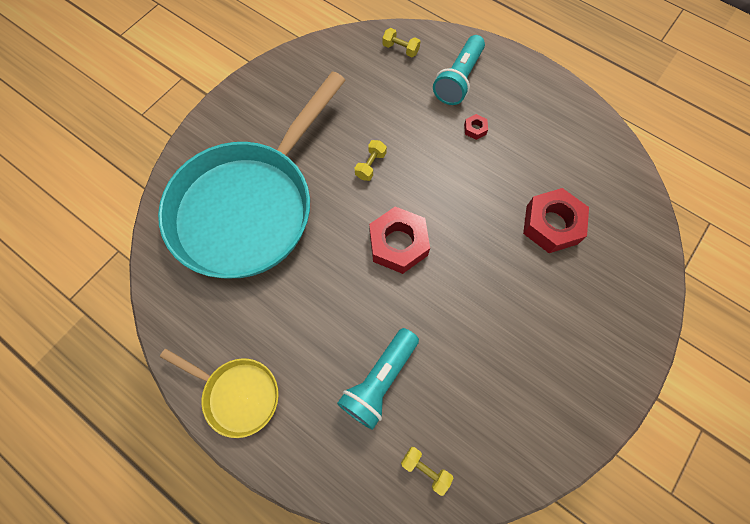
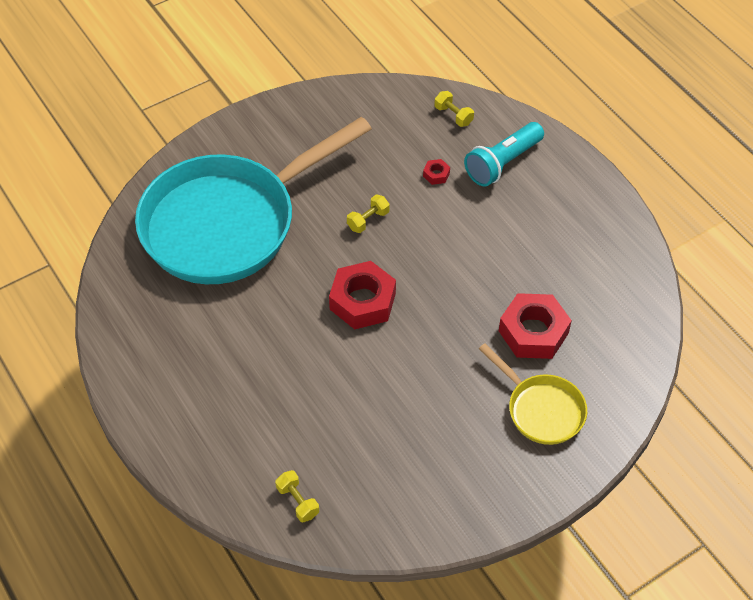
camera: 20 degrees right, 15 degrees down
(237, 394) = (149, 382): yellow pan -> yellow pan (541, 409)
(379, 380) = (288, 414): turquoise flashlight -> none
(475, 129) = (496, 217): red nut -> red nut (436, 174)

